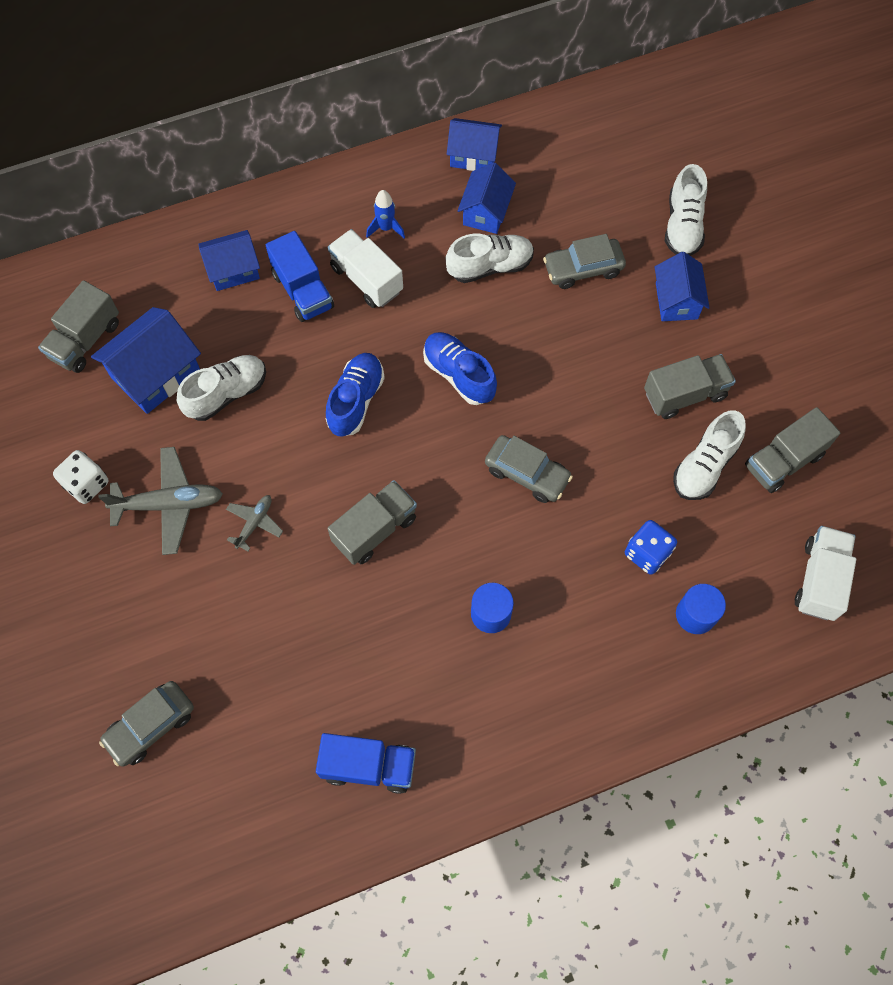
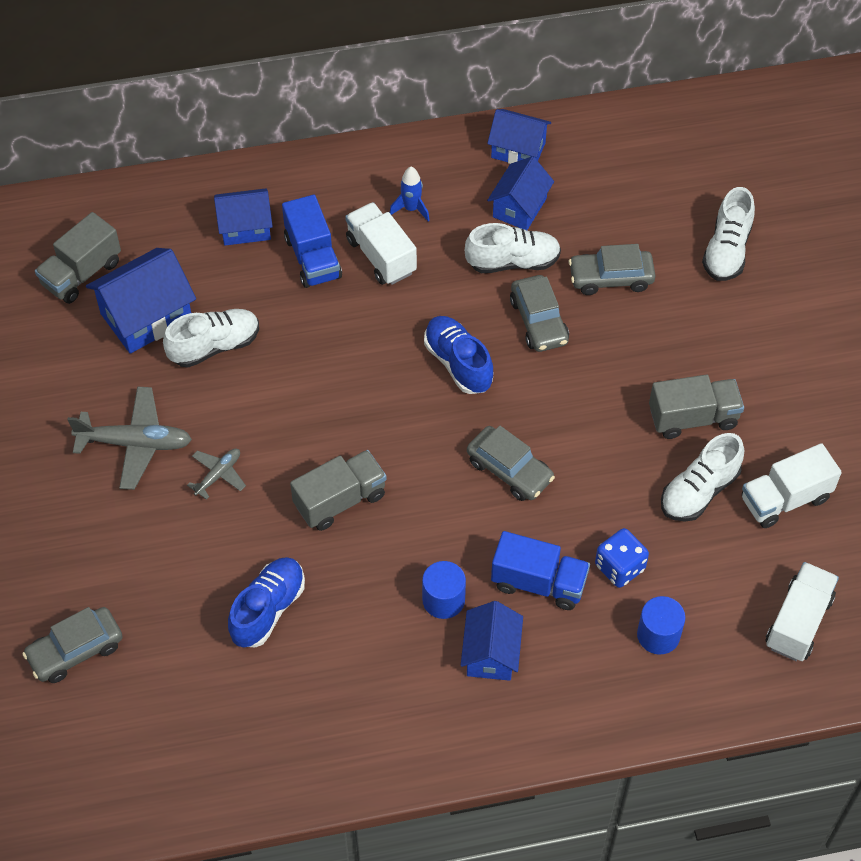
camera: 10 degrees right, 10 degrees down
(86, 484) = (56, 411): white dice -> none
(356, 400) = (346, 372): blue shoe -> blue shoe (268, 609)
(368, 766) = (288, 725): blue truck -> blue truck (539, 582)
(525, 321) = (539, 321): none -> grey car
(676, 301) = (704, 324): blue house -> blue house (491, 654)
(783, 461) = (785, 499): grey truck -> white truck

